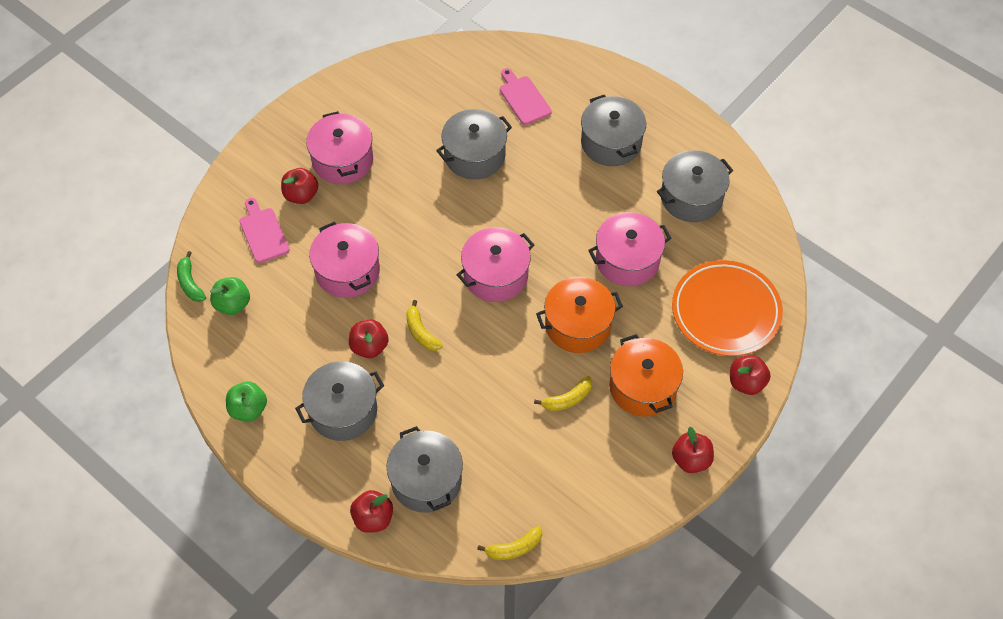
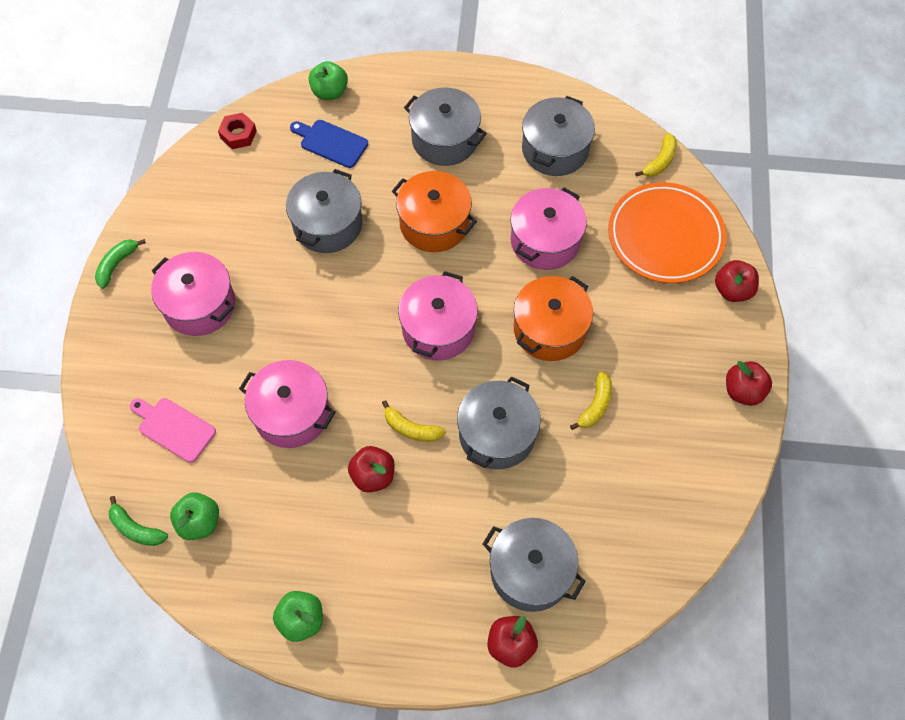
camera: 35 degrees left, 5 degrees up
(301, 195) = (184, 365): red apple -> none
(309, 101) = (117, 264): none -> green banana
(343, 410) = (397, 557): grey pot -> grey pot (497, 434)
(461, 56) = (238, 134): none -> red nut
(514, 548) = (660, 580): yellow banana -> yellow banana (660, 161)
(523, 98) = (331, 143): pink cutting board -> blue cutting board
(552, 61) = (330, 92): none -> green apple
(642, 387) = (651, 351): orange pot -> orange pot (434, 223)

